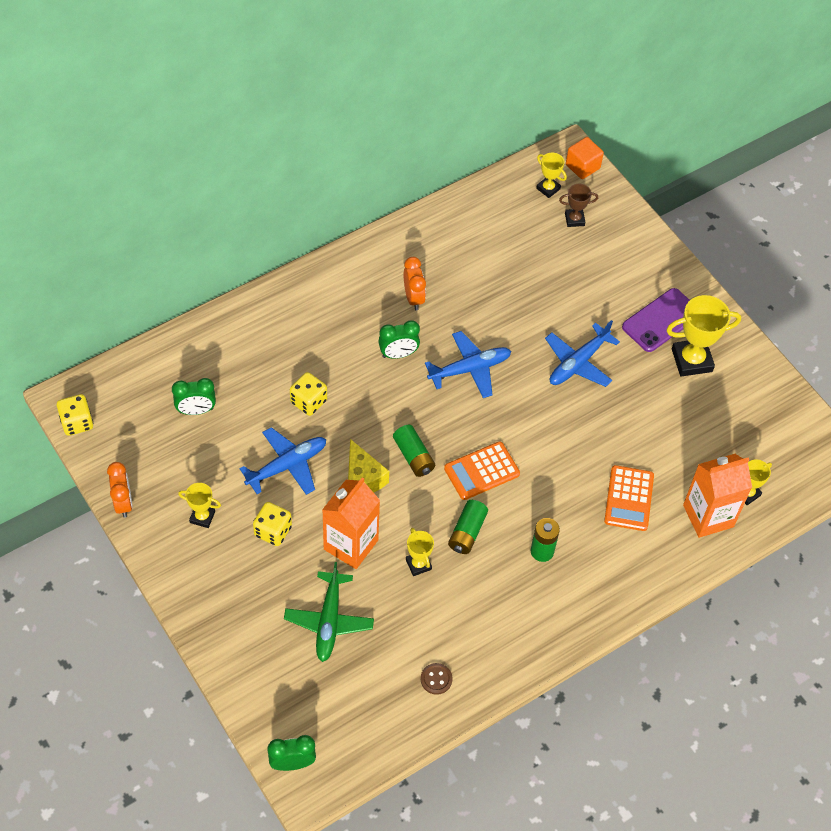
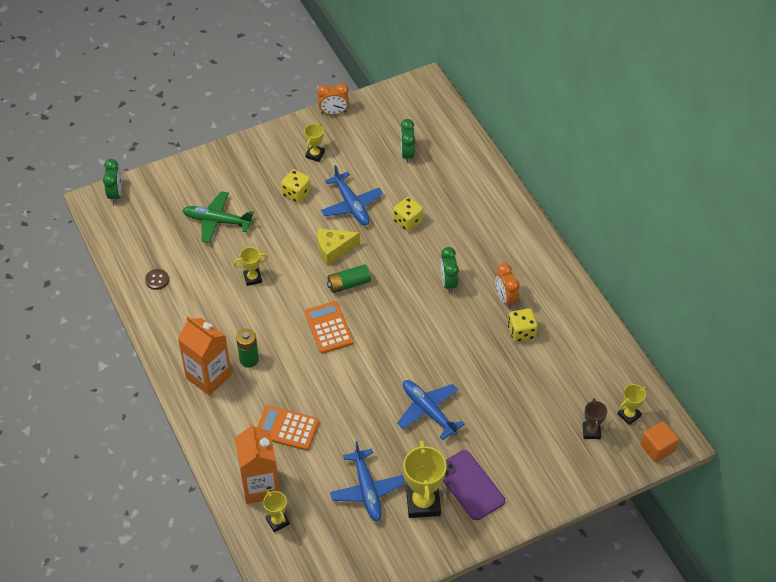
camera: 100 degrees right, 5 degrees down
(77, 422) = (404, 89): yellow dice -> yellow dice (521, 332)
(351, 544) = (277, 238): orange carton -> orange carton (208, 376)
(413, 298) = (505, 298): orange clock -> orange clock turned 75 degrees clockwise
(467, 532) = (274, 312): green battery -> none
(469, 369) = (429, 330): blue plane -> blue plane (367, 490)

